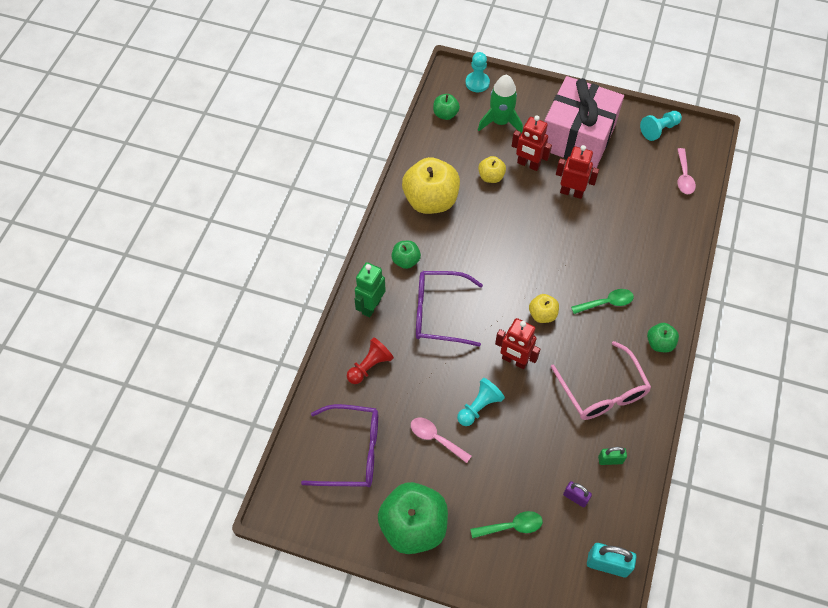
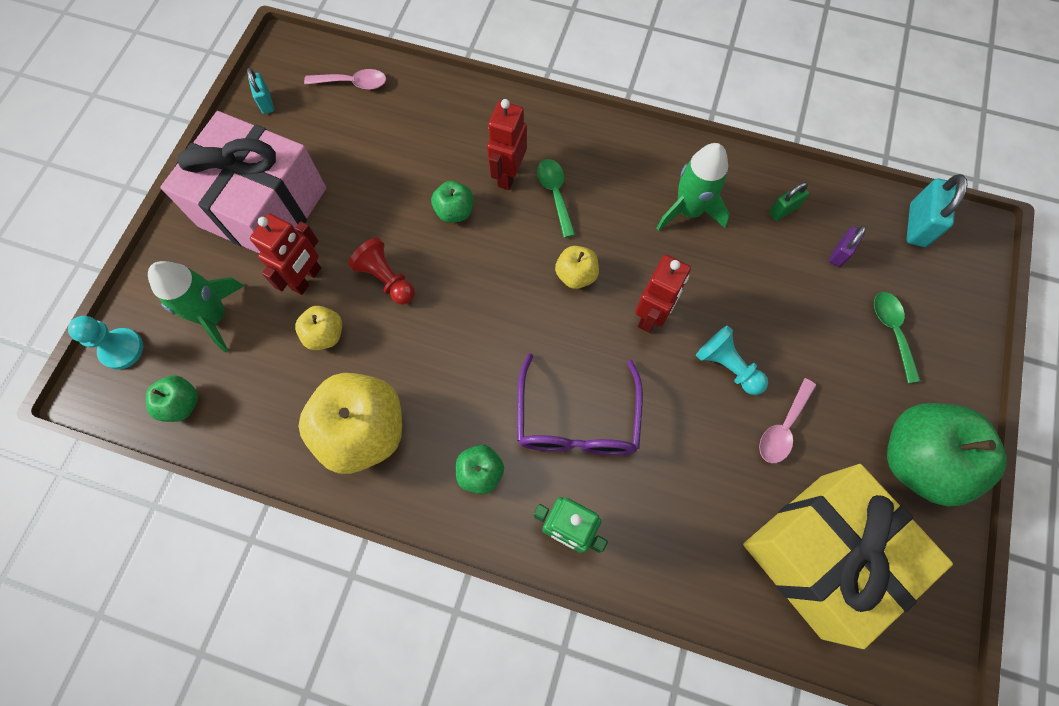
camera: 90 degrees left, 10 degrees up
(352, 452) = (821, 554): purple glasses -> yellow gift
(370, 366) = (675, 529): red pawn -> red pawn (386, 279)
(571, 192) = (366, 222): red robot -> red robot (508, 175)
(602, 391) = (688, 210): pink glasses -> green rocket
(610, 460) = (783, 210): green padlock -> green padlock turned 60 degrees clockwise
(659, 130) = (266, 102): turquoise pawn -> turquoise padlock
(659, 343) = (615, 140): green apple -> green apple (454, 212)

